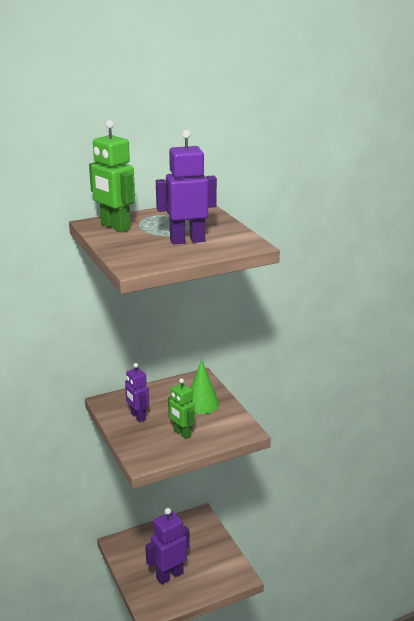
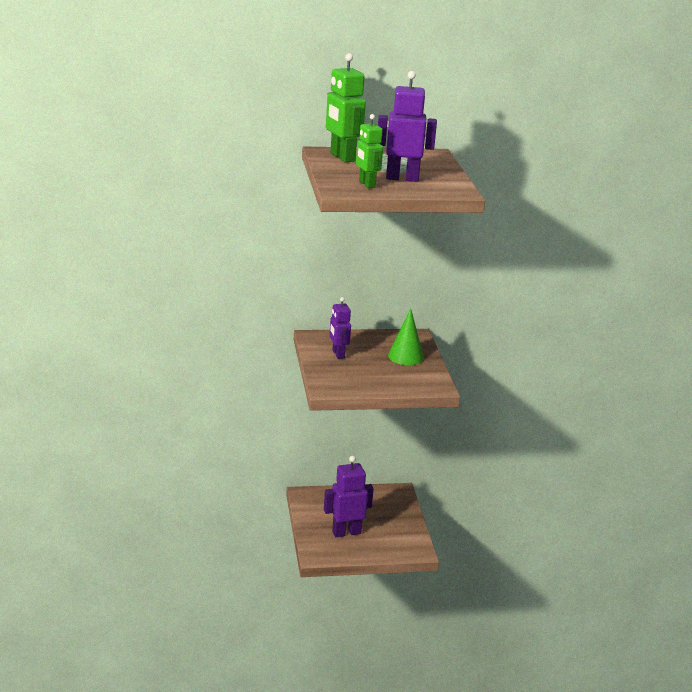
camera: 15 degrees right, 0 degrees up
(182, 433) = (374, 375): green robot -> green robot (366, 184)

